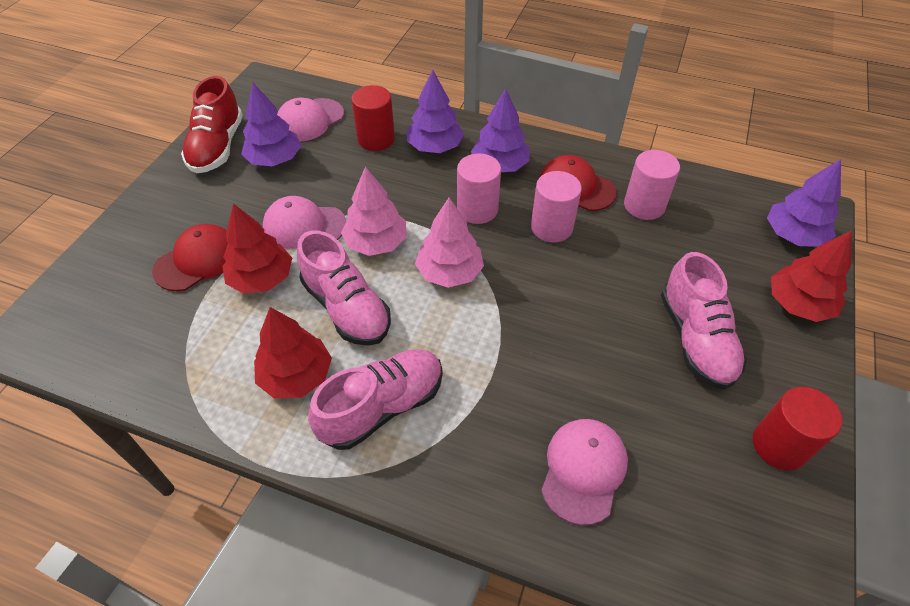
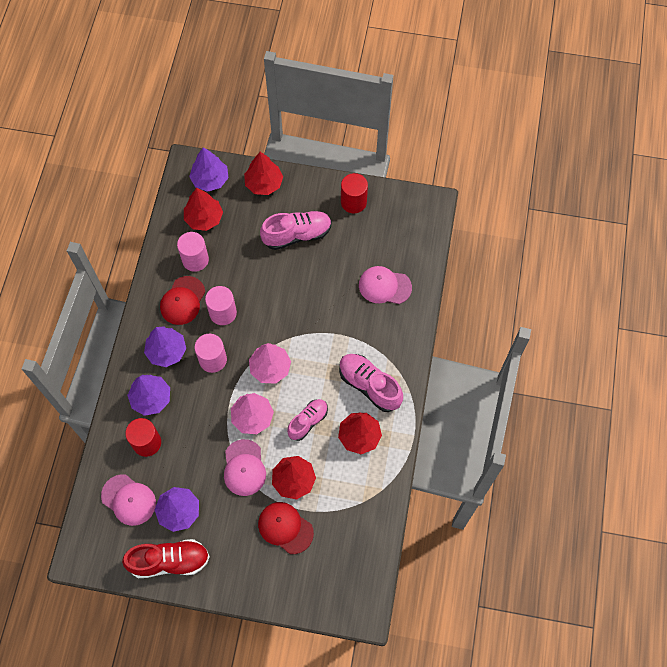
camera: 100 degrees left, 15 degrees up
(346, 308) = (308, 421): pink shoe -> pink shoe, size x0.66
(718, 222) = (204, 218): none -> red tree

